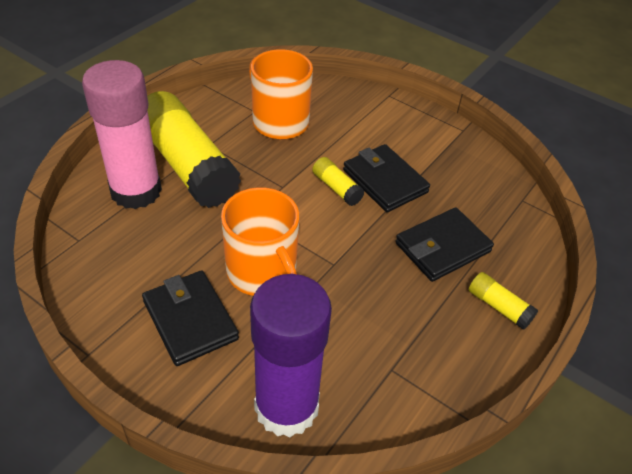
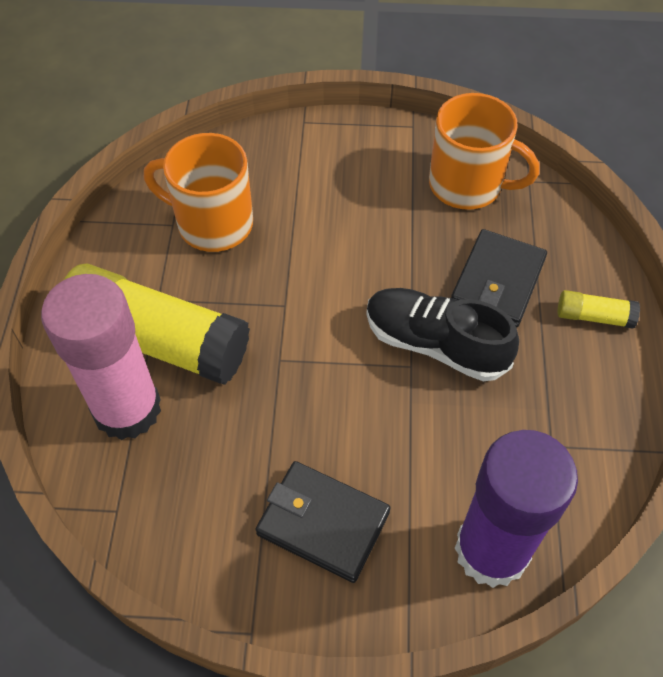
camera: 30 degrees left, 10 degrees up
(262, 273) = (350, 421): orange mug -> orange mug (468, 185)
(336, 188) = (342, 273): yellow glue stick -> none
(362, 260) = (435, 344): none -> black shoe
(385, 181) = (384, 236): black wallet -> none

